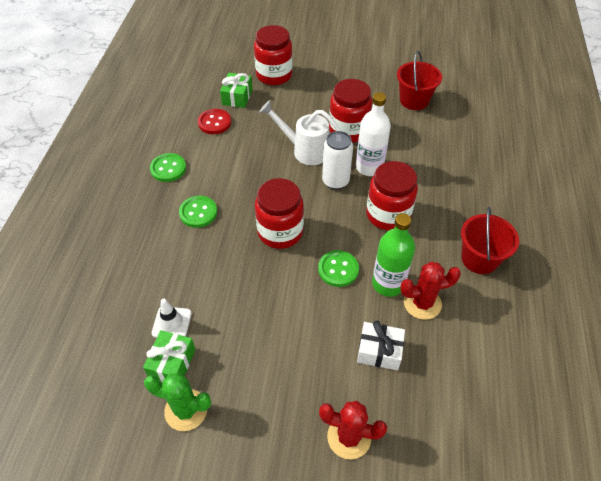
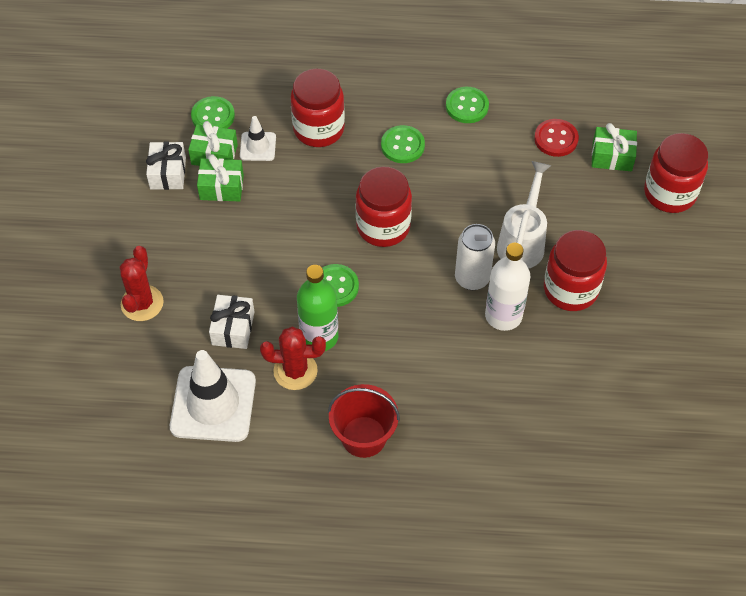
camera: 85 degrees right, 5 degrees up
(121, 363) = (213, 116): none -> green button
(186, 410) = (168, 173): green cactus -> white gift
(215, 357) = (221, 187): none -> green gift
(388, 214) = (423, 337): red jar -> red jar (318, 129)
(414, 100) = (654, 373): red bucket -> none
(422, 303) = (295, 371): red cactus -> red cactus turned 75 degrees counterclockwise
(460, 370) = (213, 404): none -> white traffic cone

